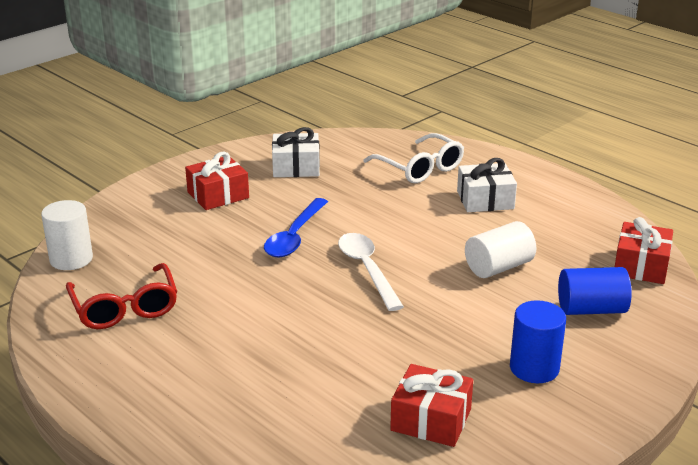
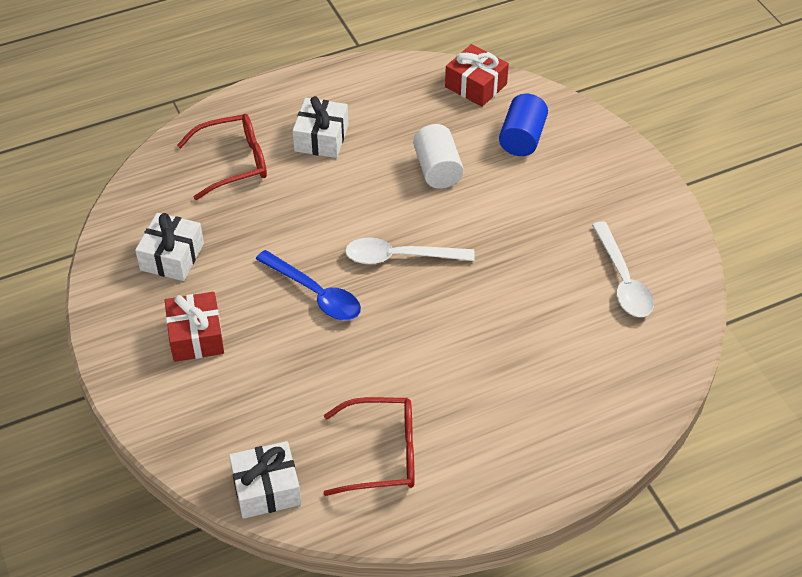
camera: 70 degrees left, 20 degrees up
(71, 259) = (266, 489): white cylinder -> white gift
(420, 168) = (233, 162): white glasses -> red glasses
(431, 420) = (622, 280): red gift -> white spoon
(534, 368) = (583, 200): blue cylinder -> none

